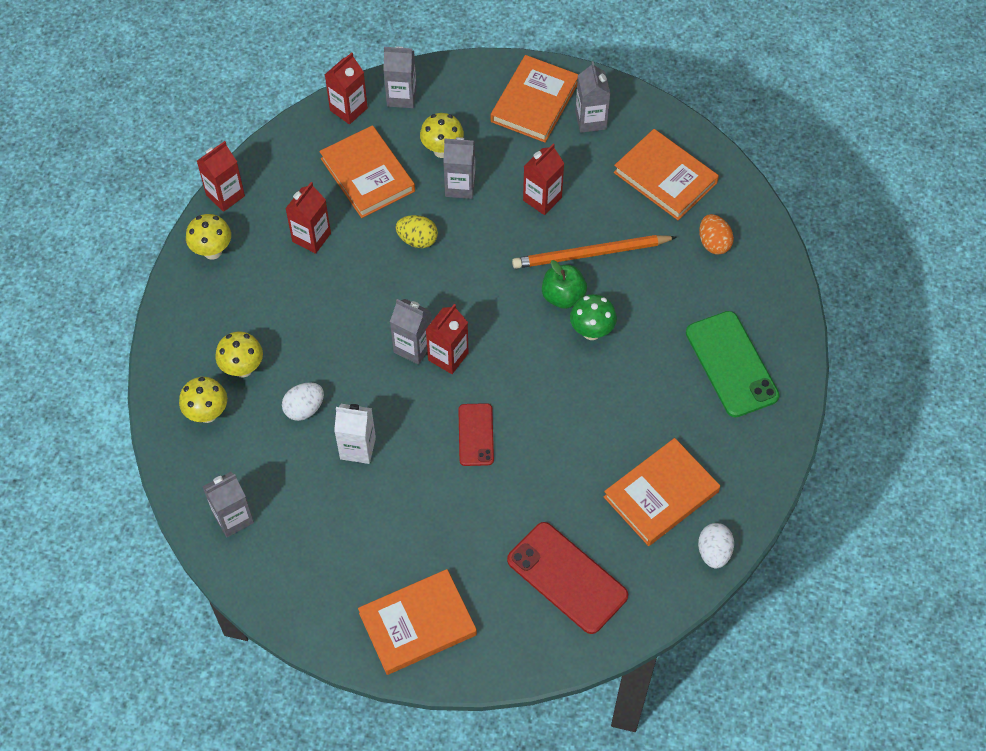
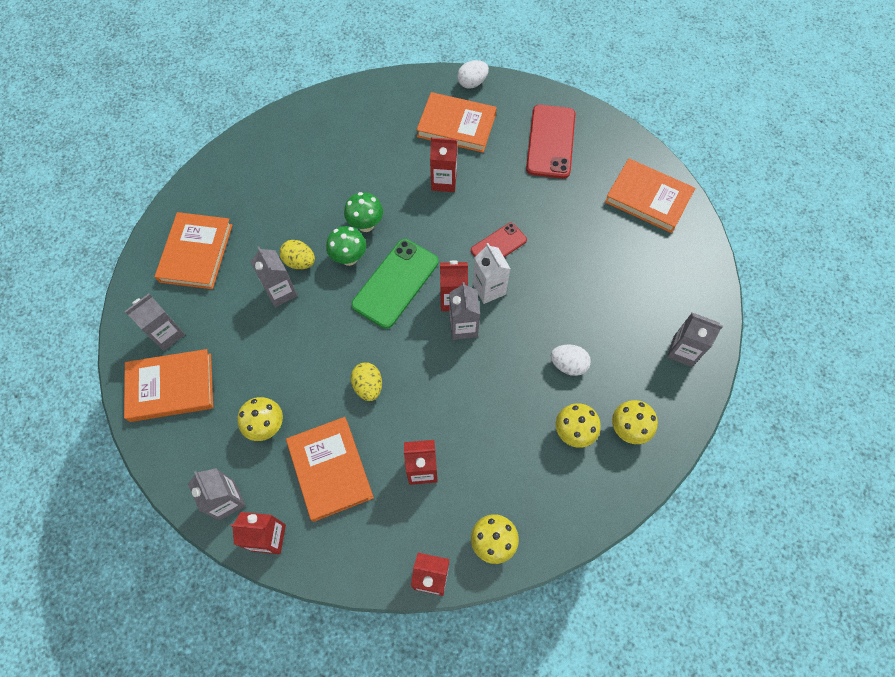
camera: 125 degrees left, 5 degrees up
(358, 448) = (567, 309): white carton -> white carton (489, 289)
(367, 175) = (330, 469): orange book -> orange book turned 45 degrees counterclockwise
(460, 186) = (295, 389): grey carton -> grey carton (281, 292)
(542, 199) = (269, 322): red carton -> red carton (444, 182)
(563, 296) = (349, 258): green apple -> green mushroom
(590, 254) = (300, 262): orange pencil -> yellow egg
(713, 243) = (239, 194): orange egg -> none
(731, 364) = (333, 136): green phone -> green phone (395, 283)

